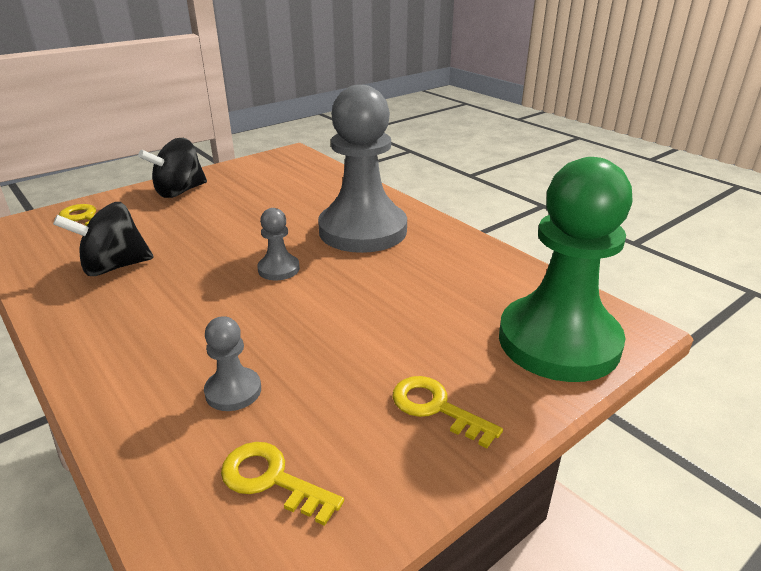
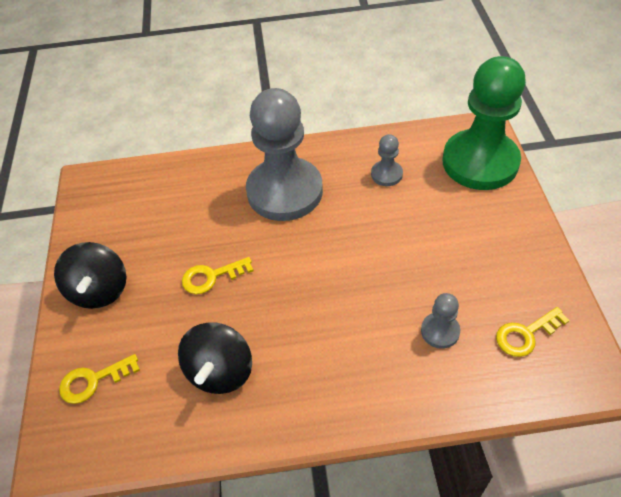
camera: 55 degrees left, 20 degrees up
(278, 269) = (306, 261): grey pawn -> grey pawn (386, 174)
(436, 407) = (506, 241): yellow key -> yellow key (211, 277)

